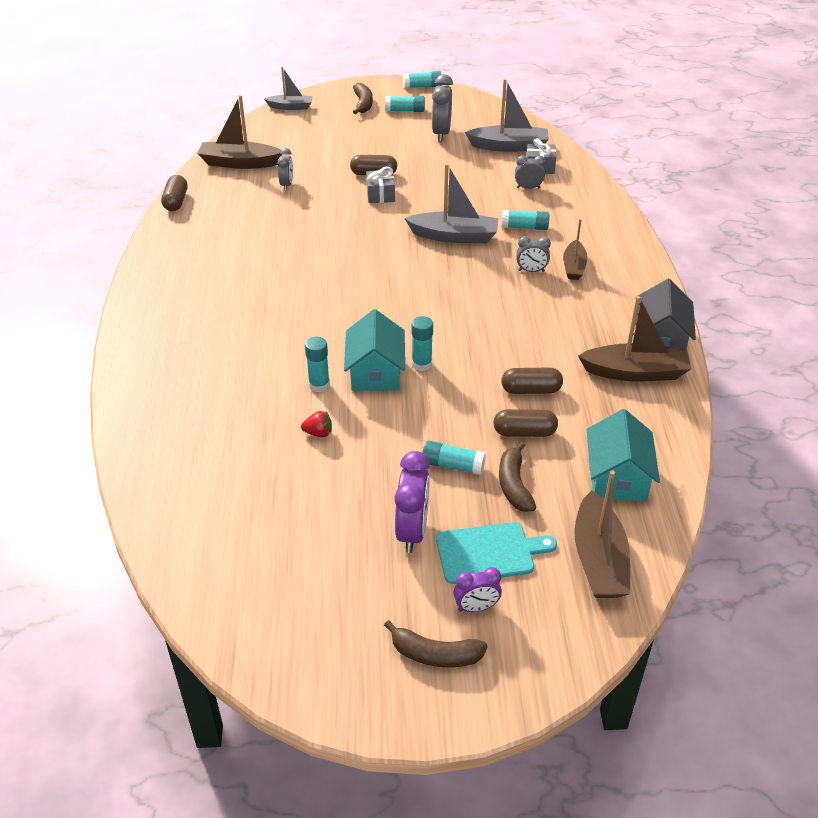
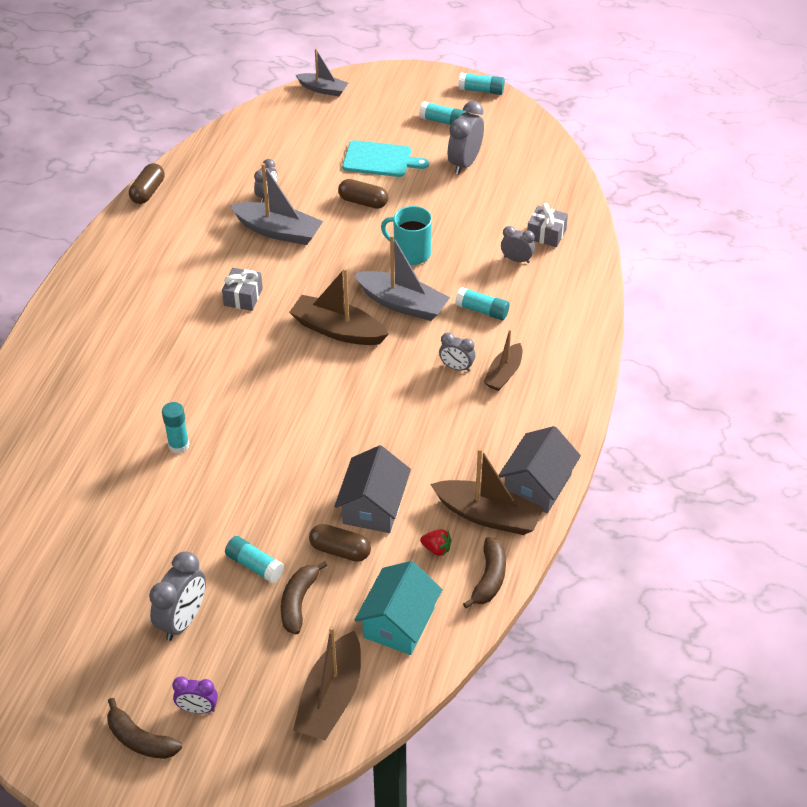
camera: 20 degrees right, 5 degrees up
(239, 163) = (233, 155): brown boat -> brown boat (337, 330)
(318, 433) = (152, 497): red strawberry -> red strawberry (436, 549)
(363, 104) = (402, 102): brown banana -> brown banana (489, 578)
(375, 372) = (238, 445): turquoise house -> none
(380, 195) = (355, 232): grey gift -> grey gift (243, 297)
(412, 531) = (183, 620): purple clock -> grey clock
(421, 364) = (285, 448): turquoise glue stick -> none
(437, 200) = (411, 253): none -> turquoise mug
(489, 552) = (238, 661): turquoise cutting board -> turquoise cutting board (380, 159)
(509, 146) = (529, 198): grey boat -> grey boat (278, 231)
(531, 390) = (373, 506): brown capsule -> grey house

